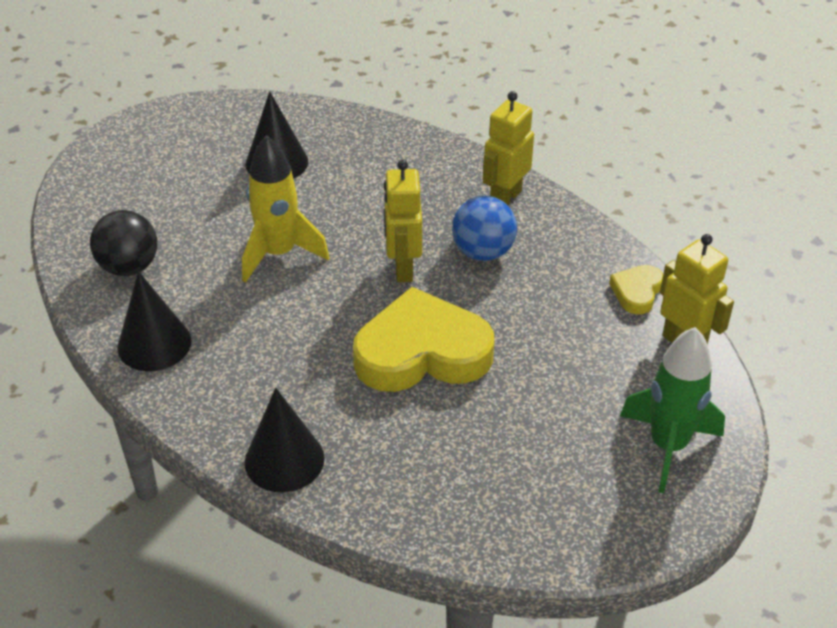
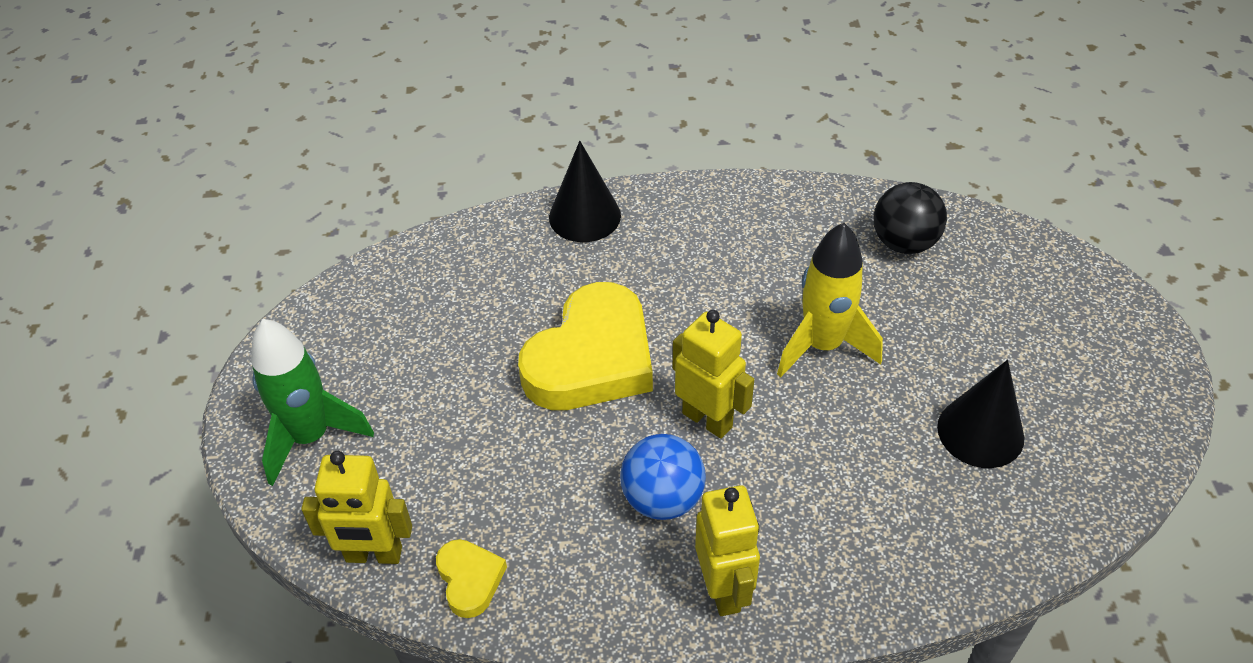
camera: 135 degrees right, 5 degrees up
(154, 344) = (785, 212): black cone -> none

